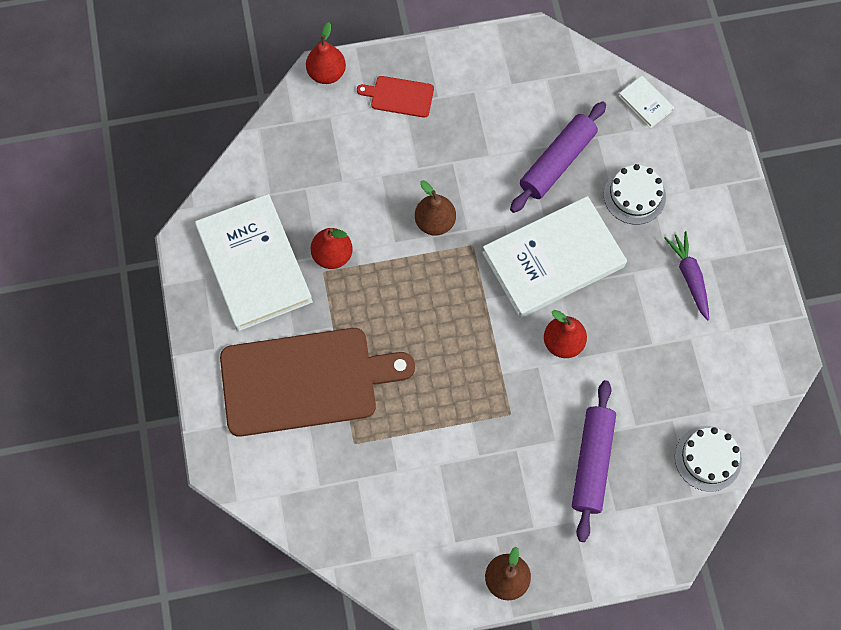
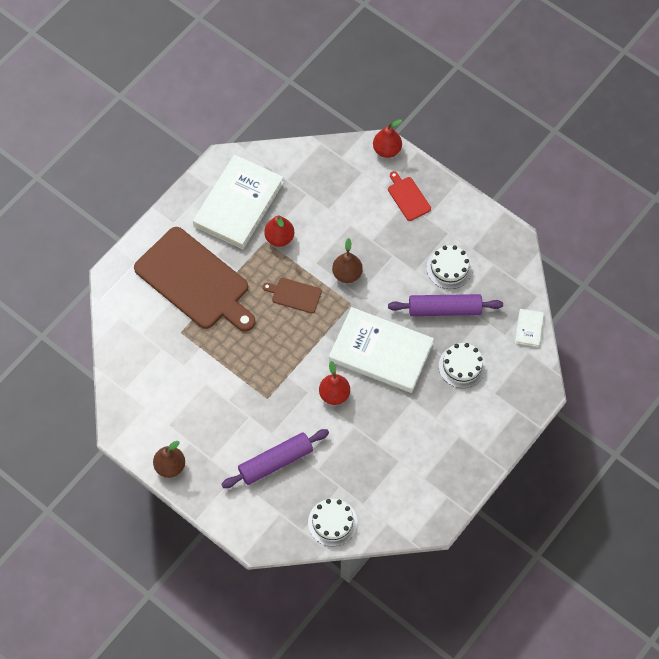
camera: 50 degrees right, 5 degrees down
(413, 292) = (294, 295): none -> brown cutting board
(515, 121) = (449, 268): none -> white cake
(689, 277) = (437, 433): purple carrot -> none

